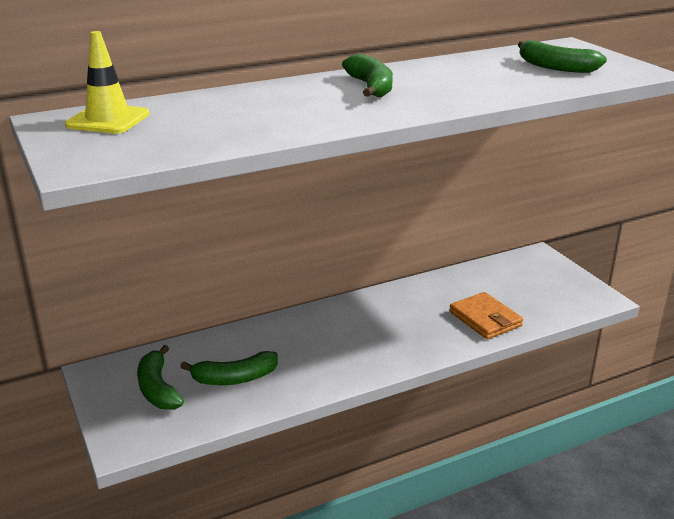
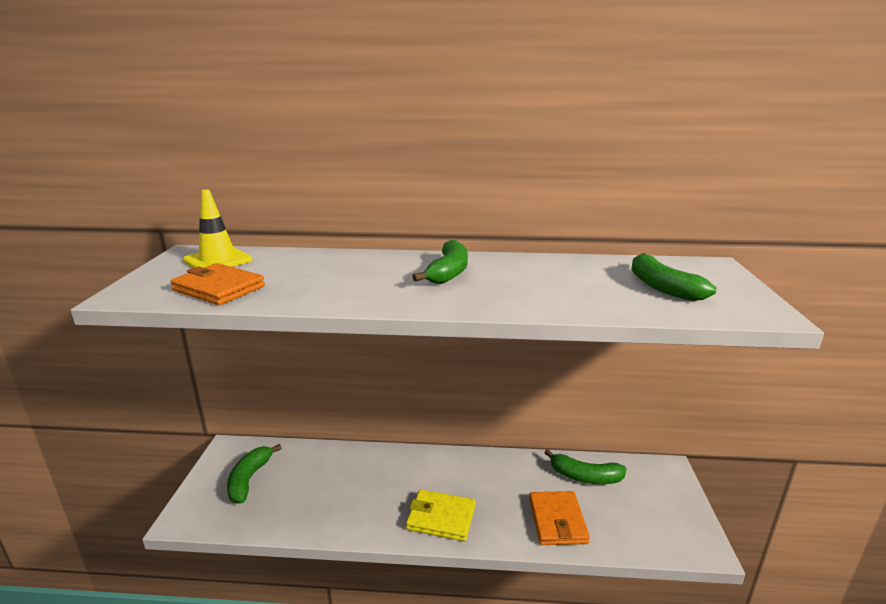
camera: 30 degrees right, 5 degrees down
(172, 141) = (219, 288): none -> orange wallet
(235, 378) = (305, 493): green banana -> green banana (585, 477)
(387, 351) = (441, 518): none -> yellow wallet

